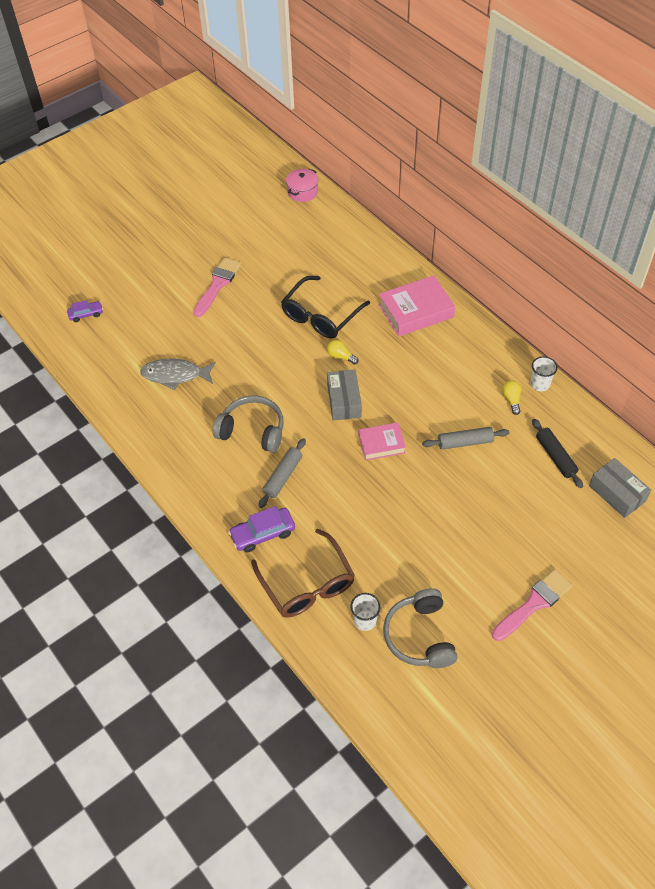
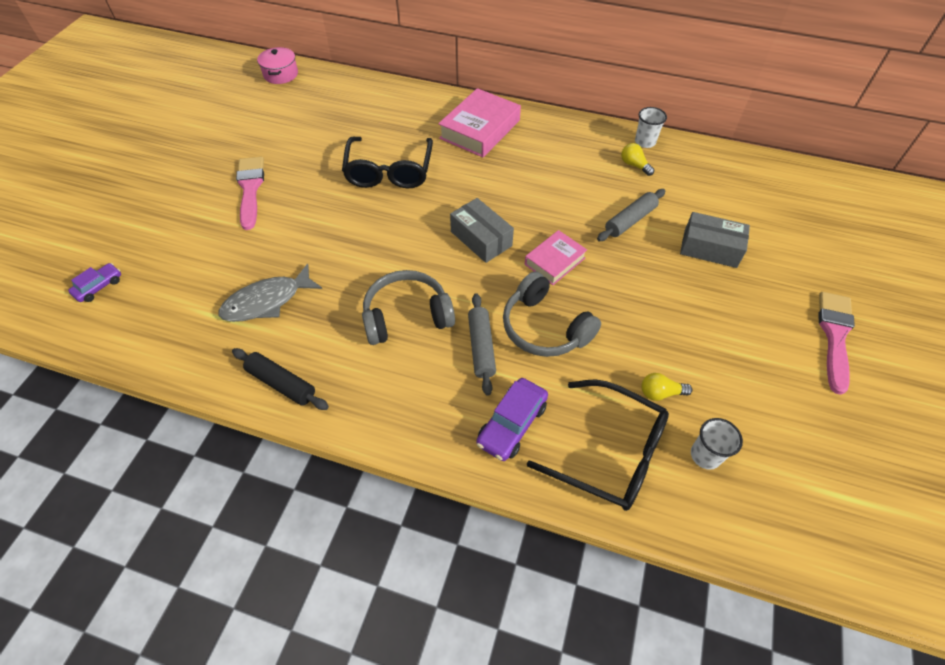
camera: 35 degrees left, 0 degrees up
(307, 584) = (609, 452): brown glasses -> black glasses
(341, 356) = (441, 199): yellow light bulb -> yellow light bulb (660, 393)
(420, 636) = (772, 436): grey headphones -> grey headphones (545, 327)
(555, 457) = (717, 194): black rolling pin -> black rolling pin (281, 383)
(617, 493) = (795, 200): grey box -> grey box (710, 248)

